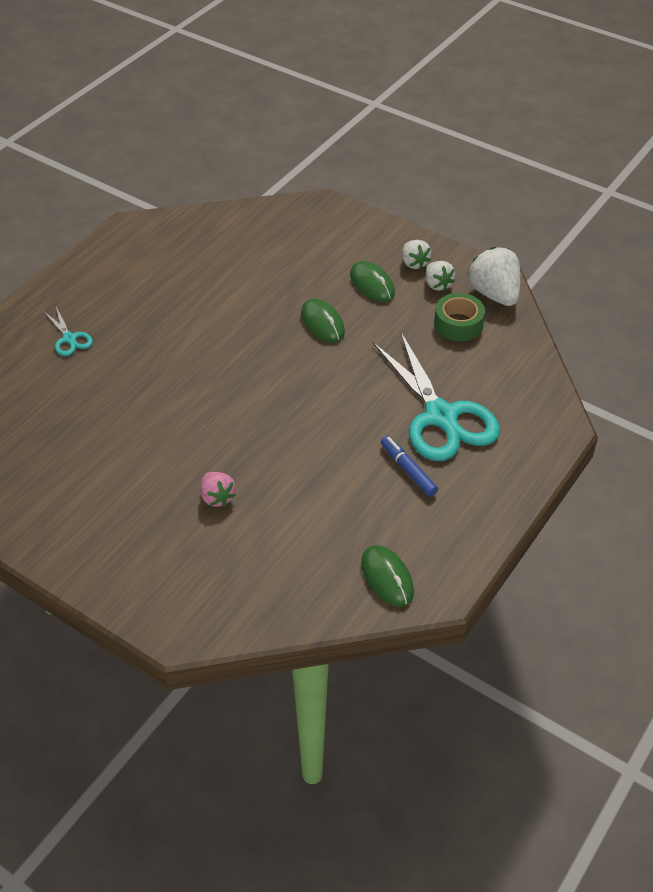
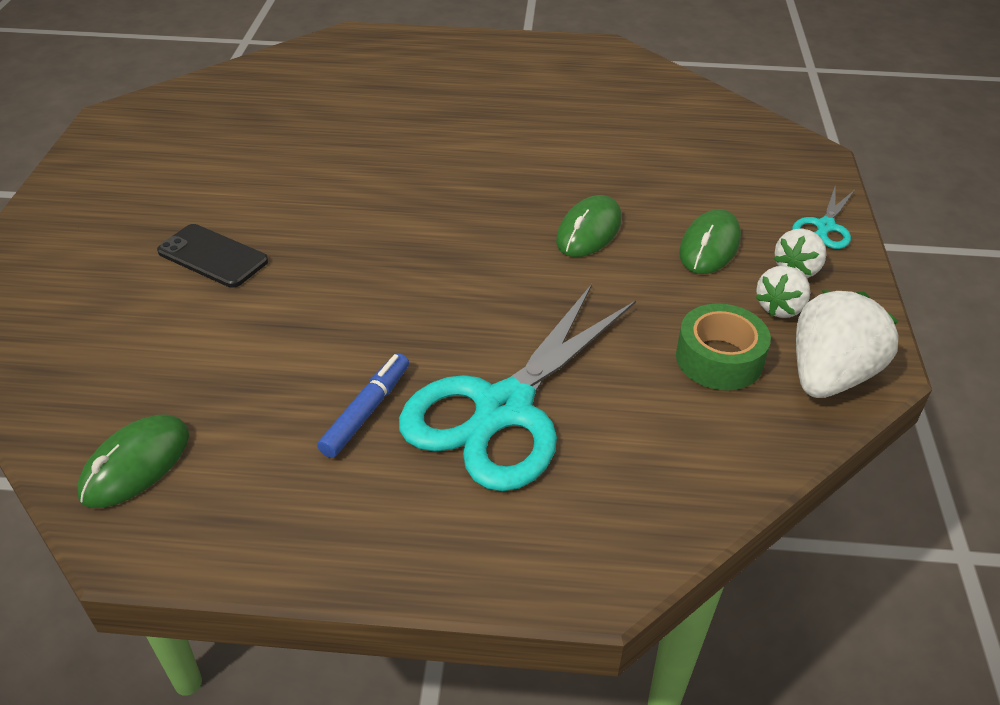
camera: 60 degrees right, 5 degrees down
(69, 339) = (395, 76): turquoise scissors -> turquoise scissors (825, 226)
(217, 497) = (213, 256): pink strawberry -> black phone

